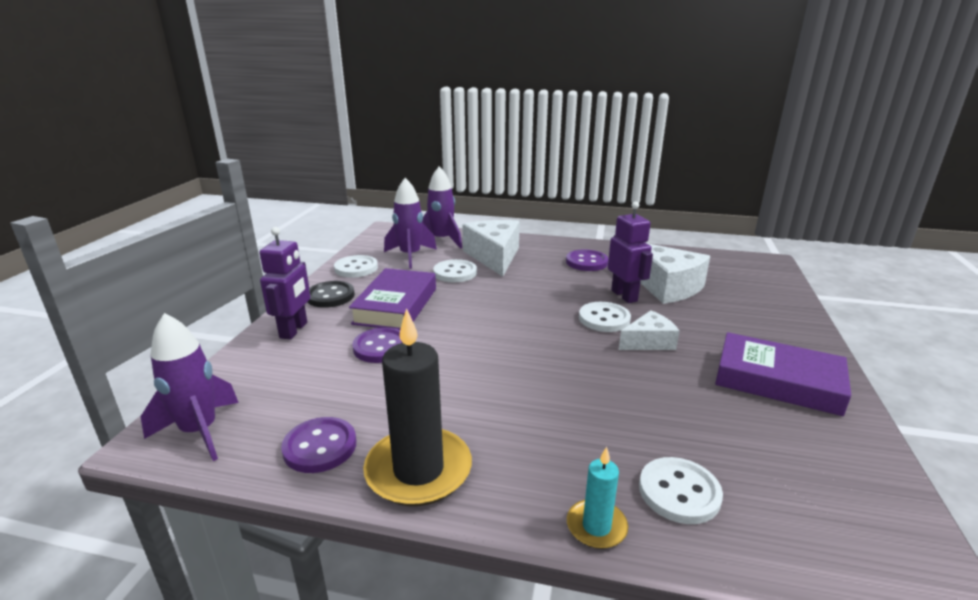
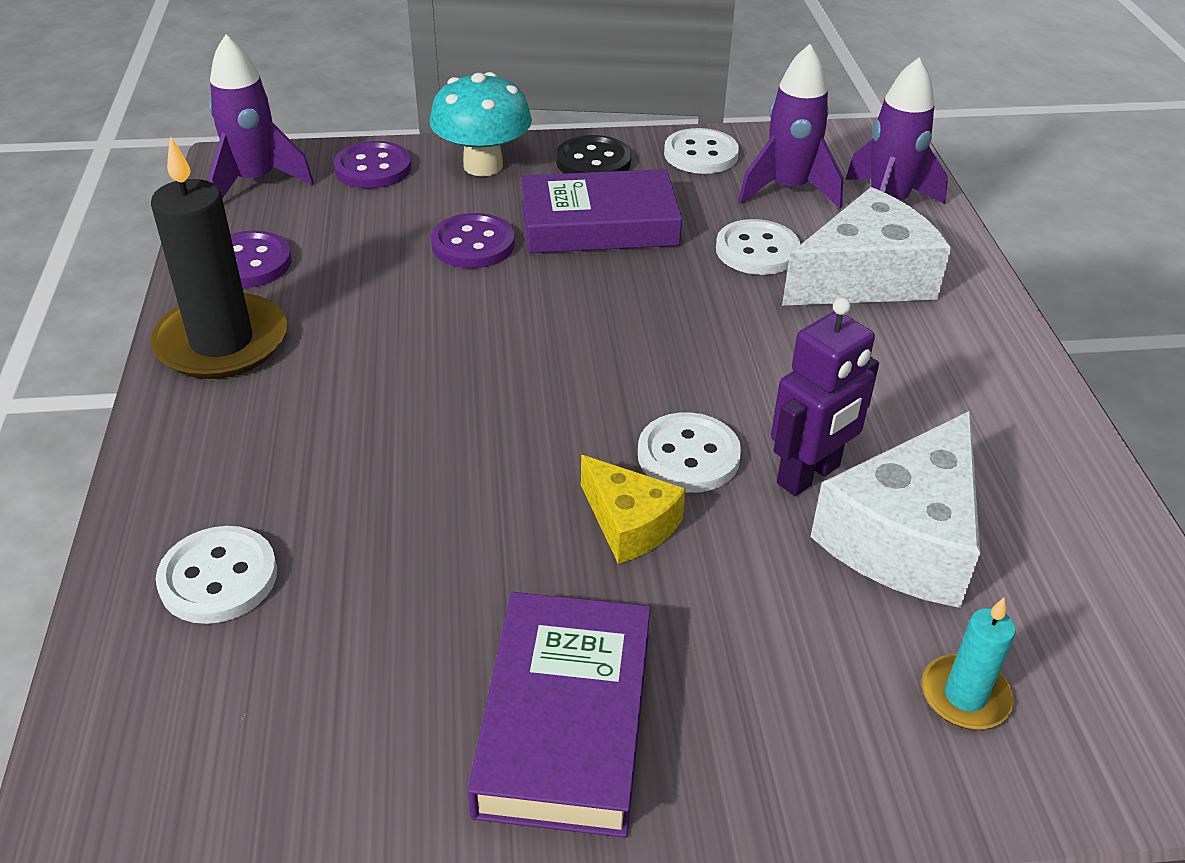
camera: 70 degrees right, 15 degrees up
(294, 330) = (483, 166): purple robot -> turquoise mushroom
(586, 262) = (940, 403): purple button -> purple button (373, 168)
(596, 526) = (146, 502): turquoise candle -> turquoise candle (965, 696)
(648, 342) = (629, 523): white cheese -> yellow cheese

